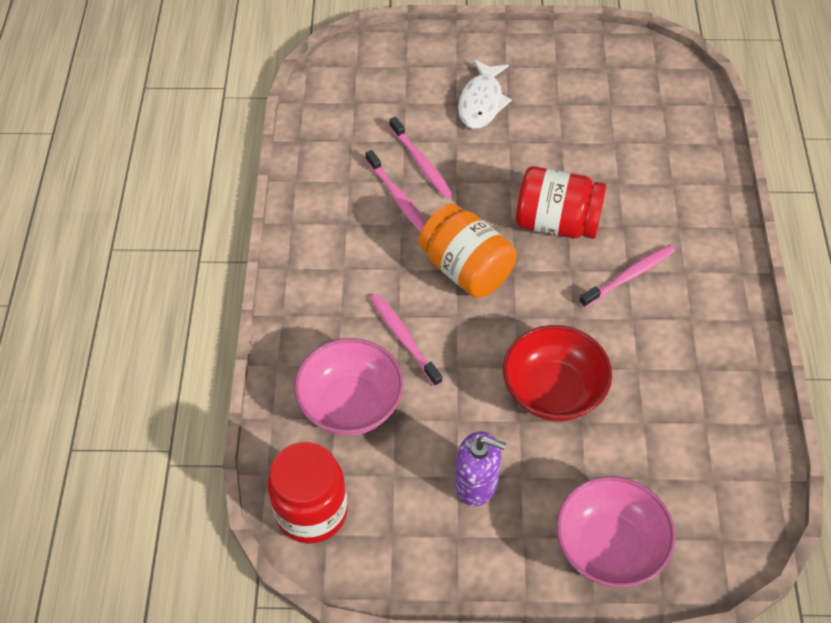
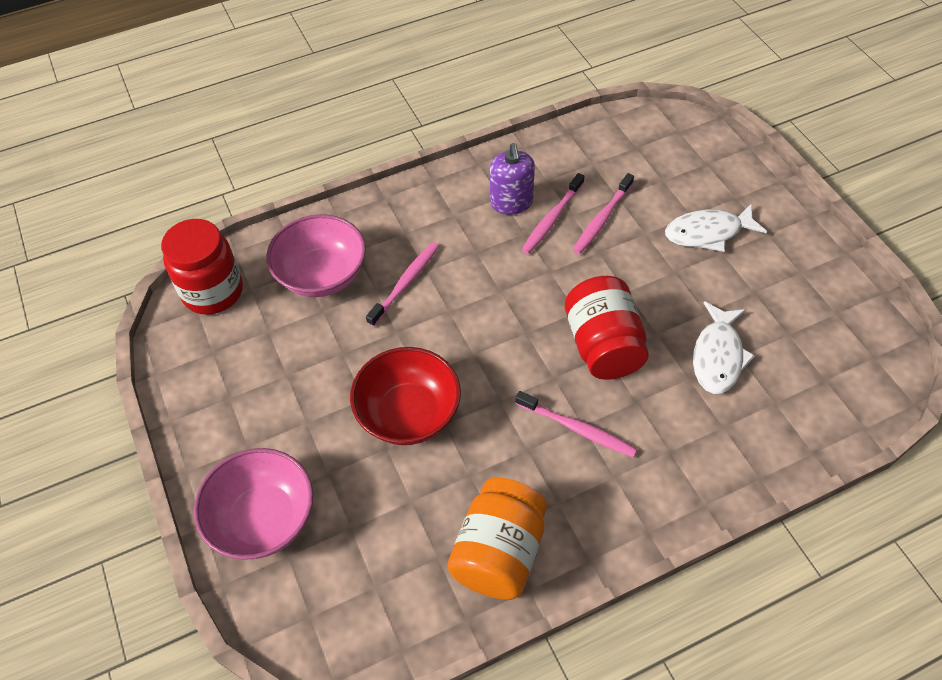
camera: 65 degrees right, 0 degrees up
(466, 269) = (504, 297): orange jar -> orange jar (499, 552)
(476, 484) = (285, 392): purple soap dispenser -> purple soap dispenser (511, 203)
(607, 155) = (718, 356): none -> white fish

